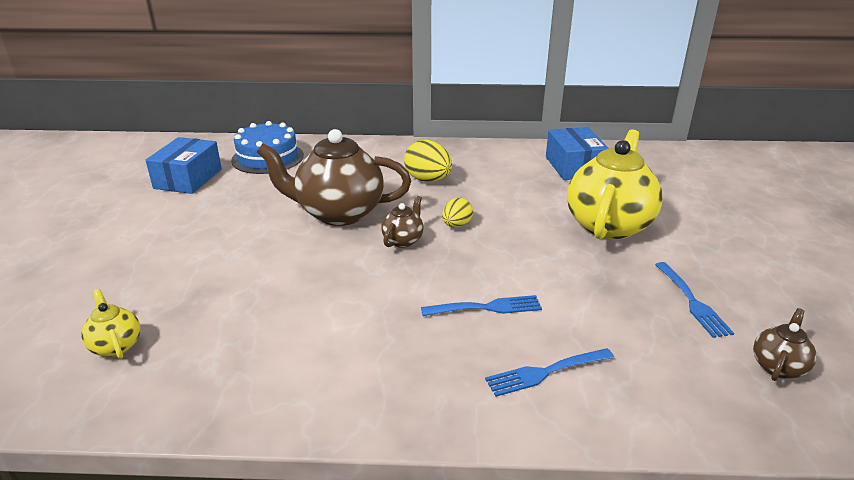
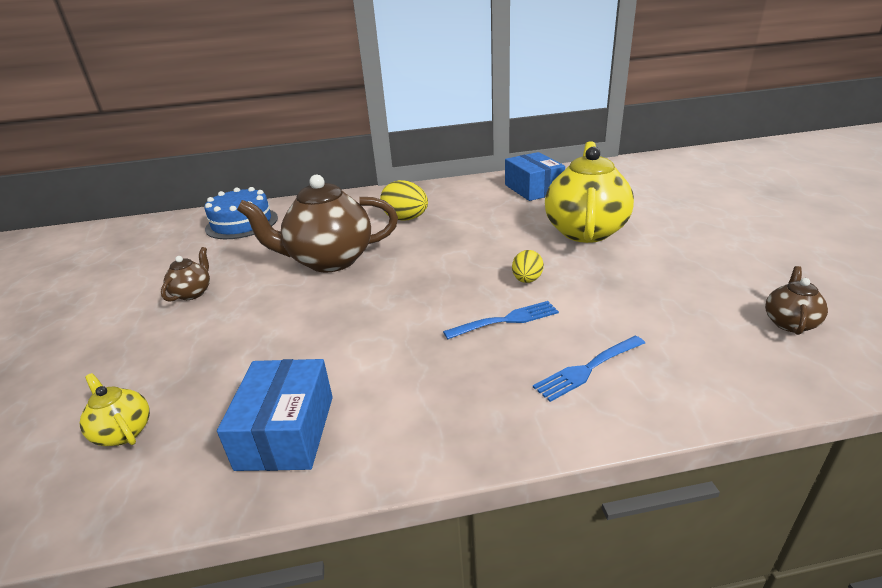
camera: 10 degrees left, 0 degrees up
(188, 179) = (164, 254): blue box -> blue box (286, 431)
(403, 240) = (402, 274): brown teapot -> brown teapot (193, 293)
(456, 225) = (448, 253): yellow egg -> yellow egg (527, 280)
(692, 301) = (688, 281): blue fork -> none

